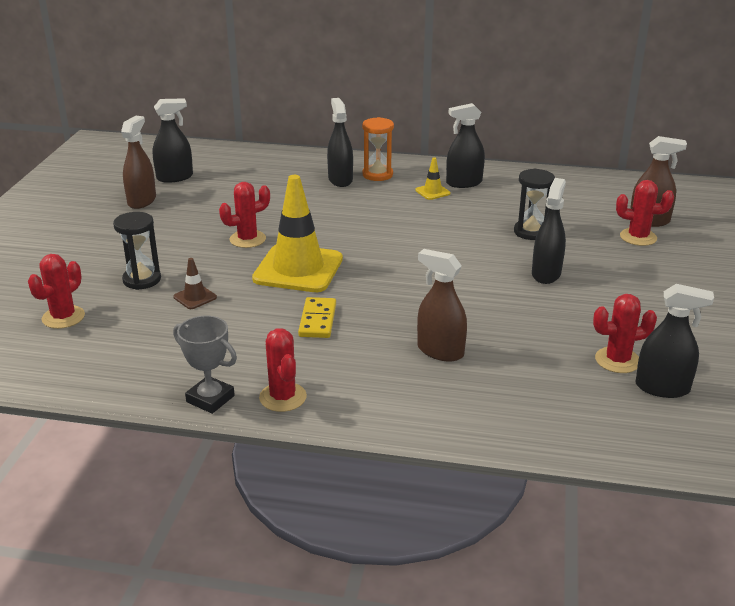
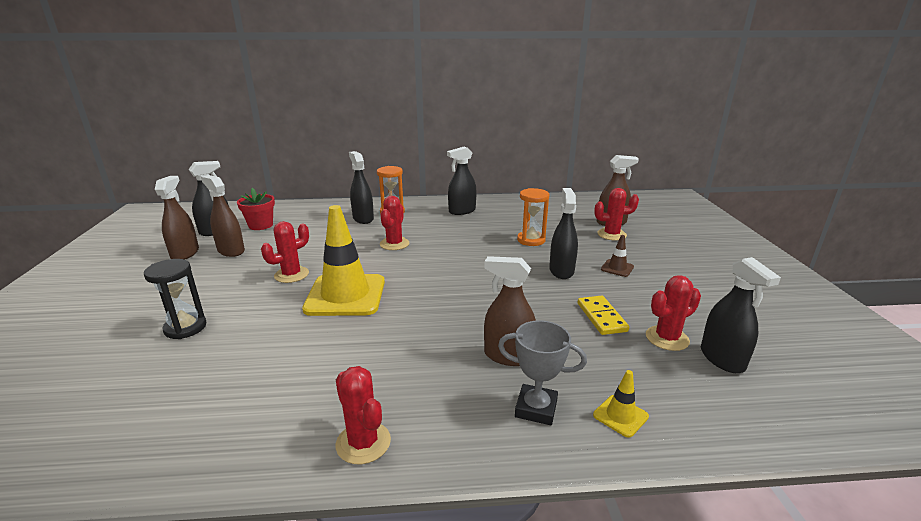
camera: 15 degrees left, 5 degrees down
(63, 317) = (89, 385): red cactus -> red cactus (394, 244)
(188, 203) = (231, 251): none -> brown spray bottle
(195, 297) = (245, 338): brown traffic cone -> brown traffic cone (617, 268)
(210, 399) = (276, 463): grey trophy -> grey trophy (536, 408)
(223, 175) = (260, 225): none -> red flower pot
(317, 320) = (377, 343): yellow domino -> yellow domino (601, 317)
(432, 192) = (440, 220): yellow traffic cone -> yellow traffic cone (620, 416)
(531, 232) = (531, 240): black hourglass -> orange hourglass
(662, 388) = (722, 359): black spray bottle -> black spray bottle turned 75 degrees clockwise

